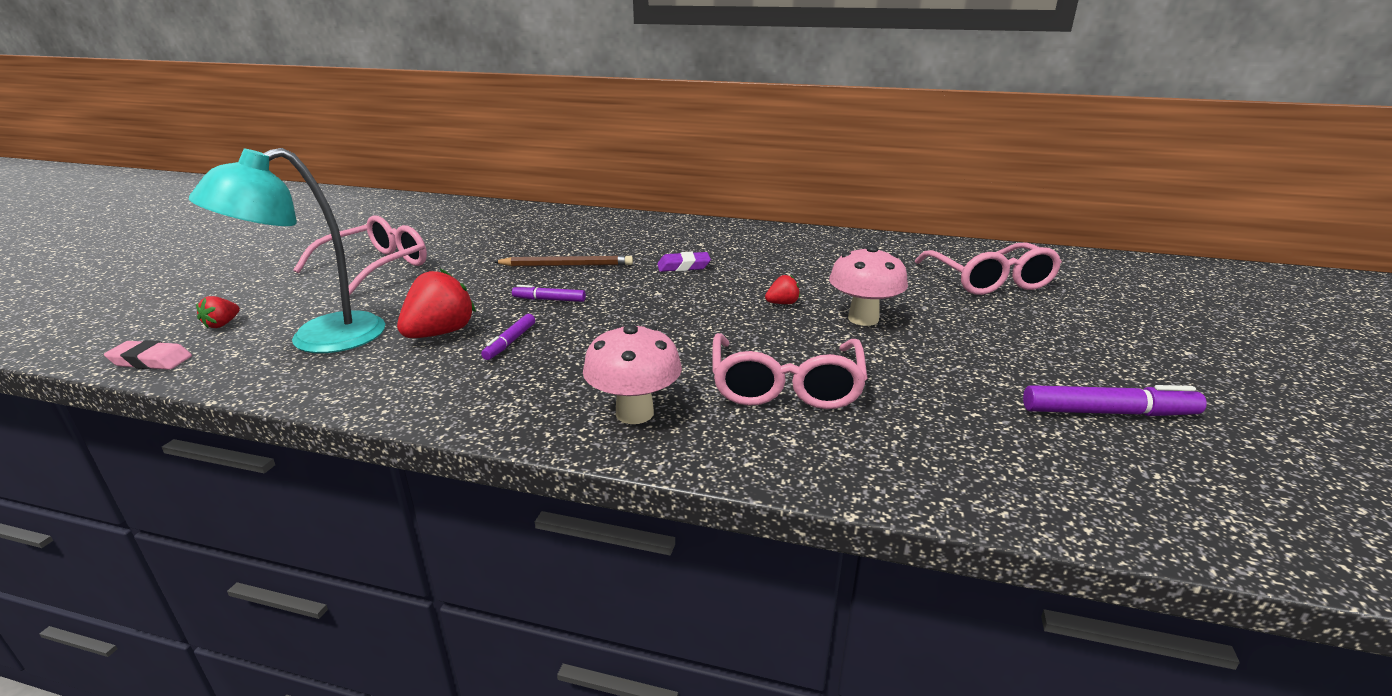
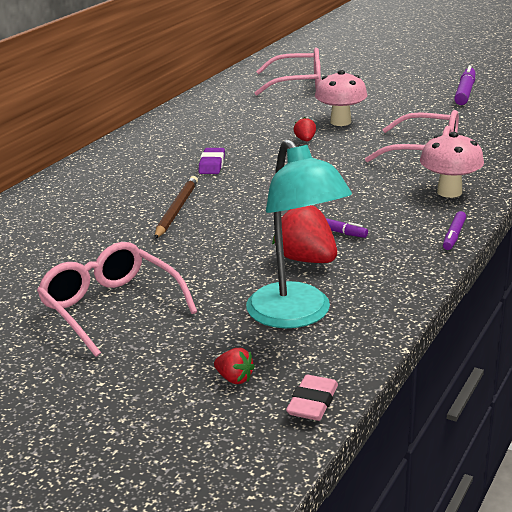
camera: 75 degrees left, 0 degrees up
(549, 300) = (256, 217): purple marker -> purple marker (454, 235)

